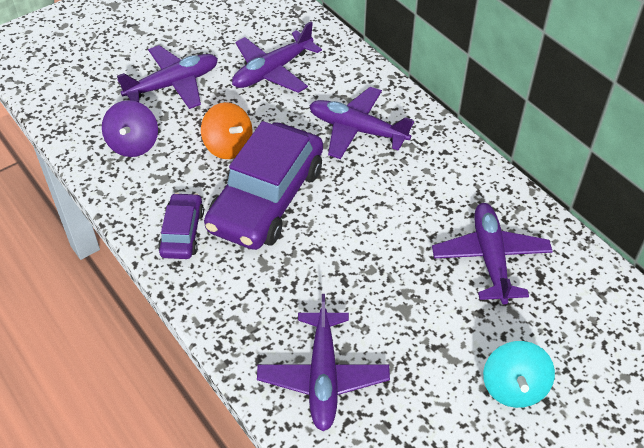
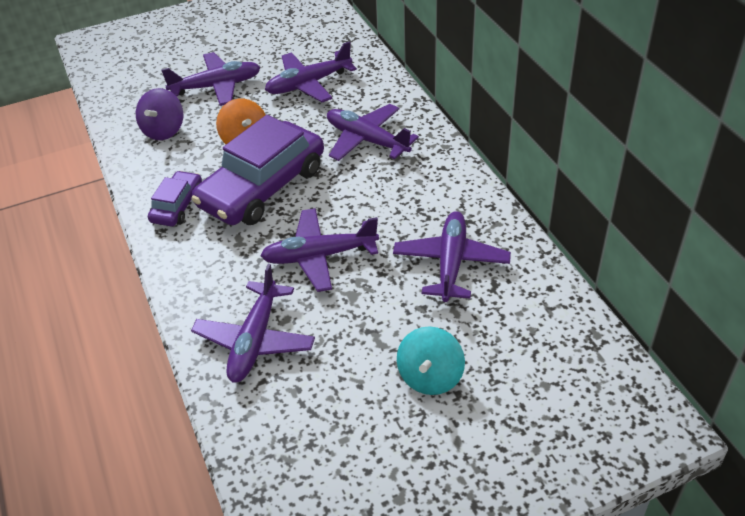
camera: 15 degrees right, 5 degrees down
(355, 270) = (319, 256): none -> purple plane

